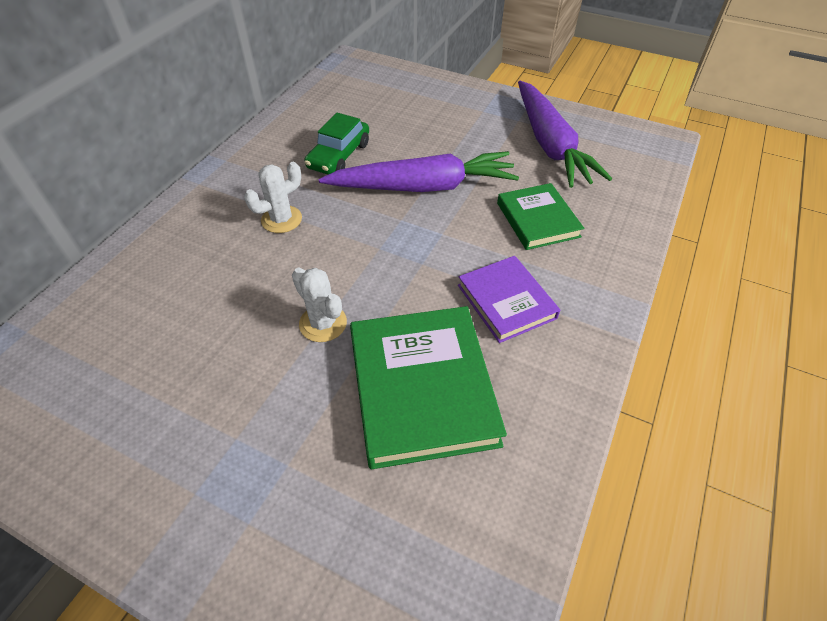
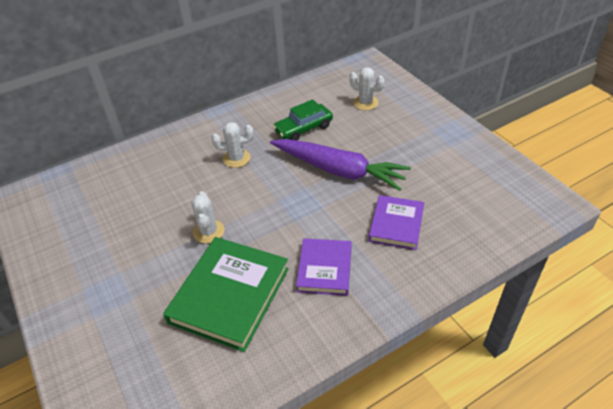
camera: 35 degrees right, 5 degrees down
(387, 105) = (365, 103): none -> white cactus
(537, 220) = (396, 224): green book -> purple book
(550, 144) = (458, 173): purple carrot -> none

